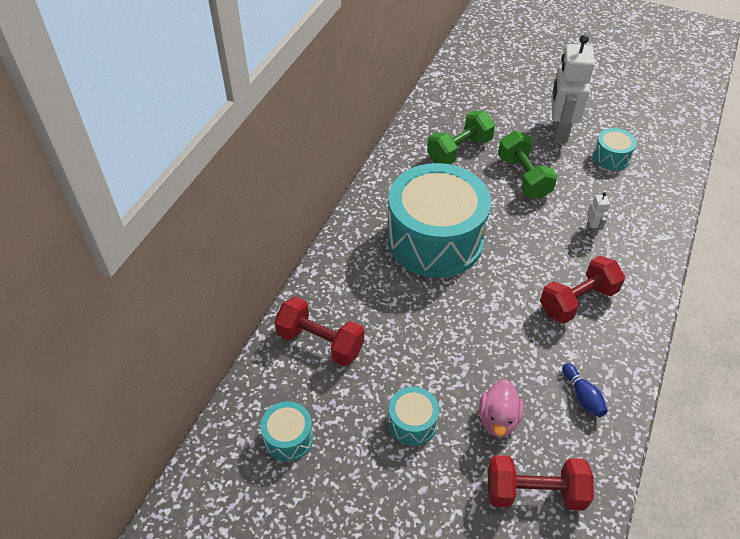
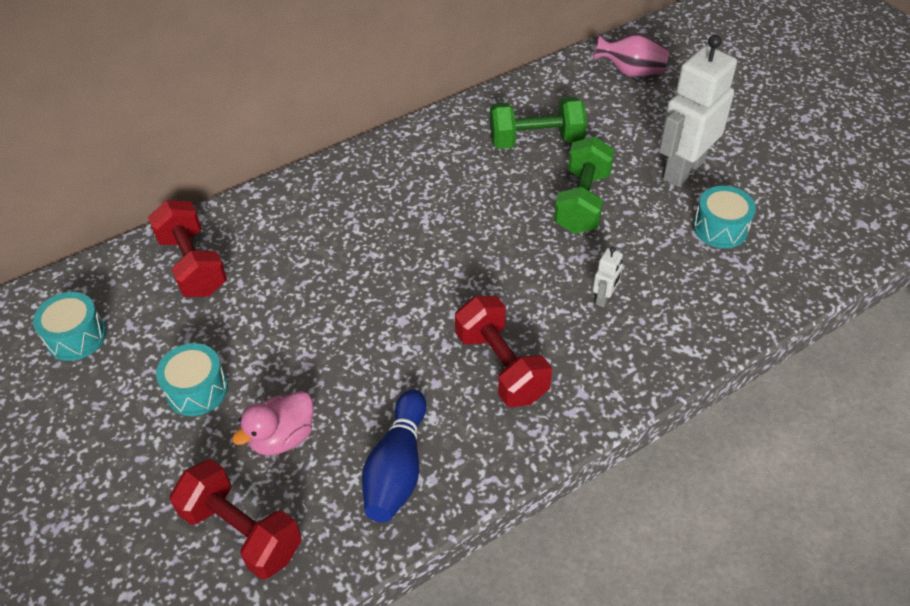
camera: 35 degrees right, 0 degrees up
(435, 240) = (410, 222): turquoise drum -> none
(471, 82) = (630, 72): none -> pink vase
(577, 301) = (501, 366): red dumbbell -> red dumbbell turned 60 degrees clockwise
(582, 396) = (397, 468): blue bowling pin -> blue bowling pin, size x1.69

